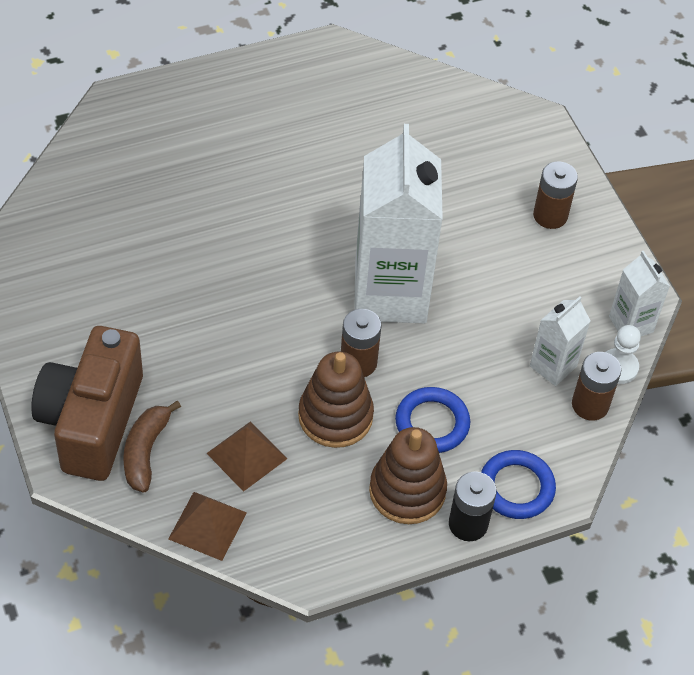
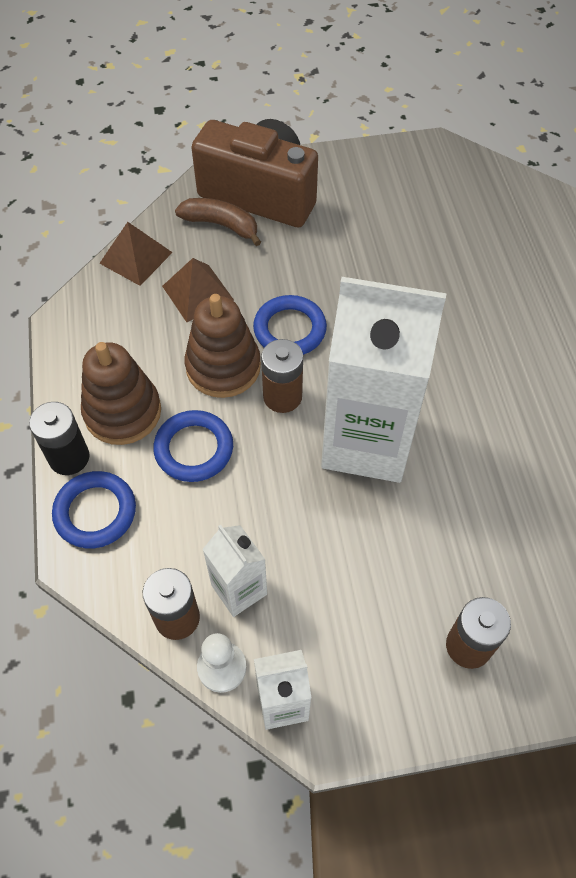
camera: 105 degrees right, 5 degrees up
(278, 367) = (289, 329): none -> blue ring

